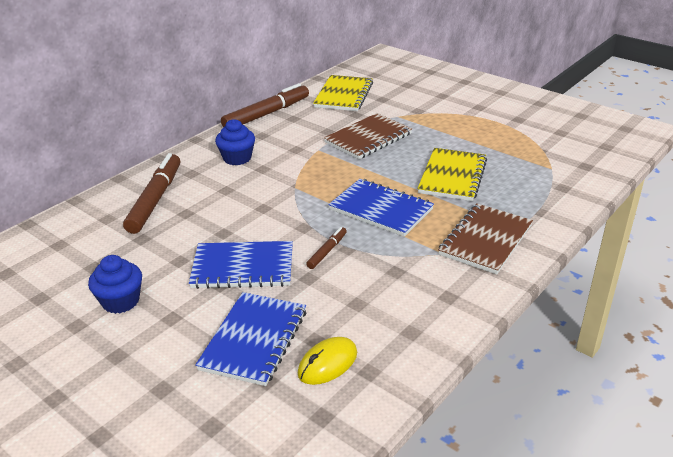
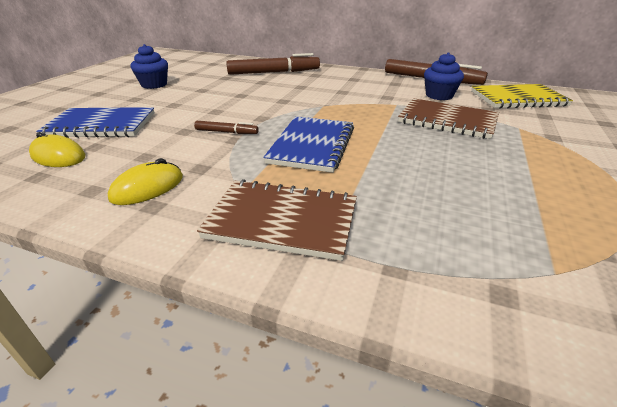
camera: 70 degrees right, 0 degrees up
(237, 158) = (349, 82): blue cupcake -> blue cupcake (439, 95)
(243, 267) = (196, 107): blue notebook -> none
(419, 300) = (147, 188): none -> yellow mouse
(452, 176) = (421, 178): yellow notebook -> none

